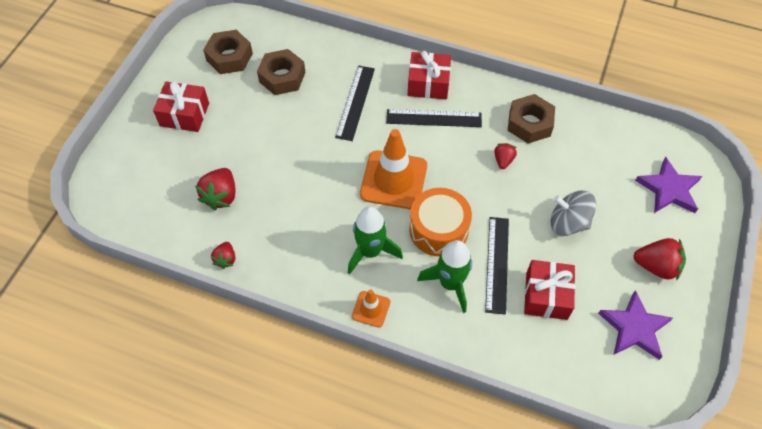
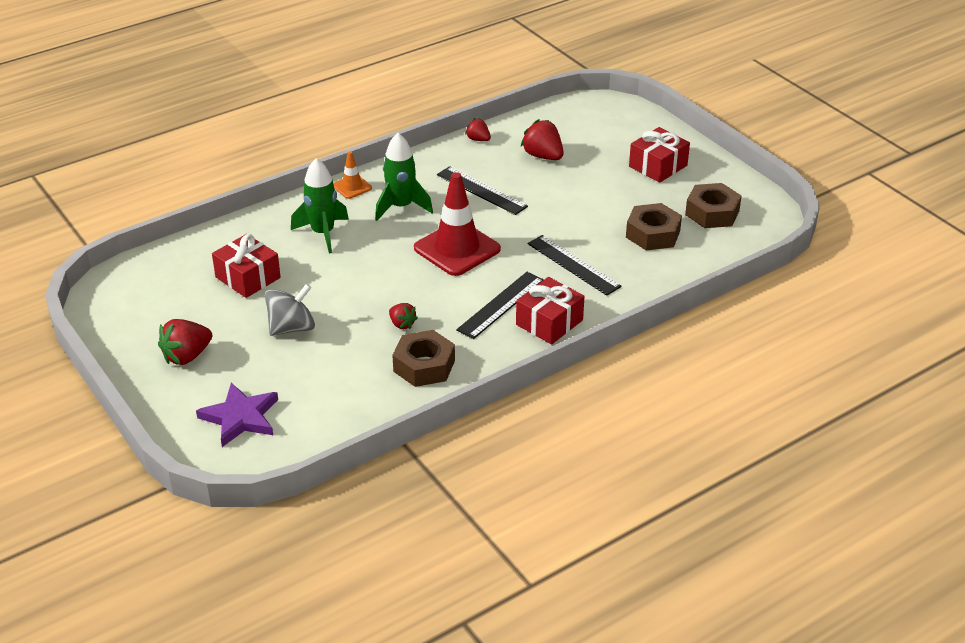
camera: 125 degrees right, 20 degrees down
(393, 180) = (457, 249): orange traffic cone -> red traffic cone
(438, 229) = (378, 250): orange drum -> none
(497, 264) = (308, 266): black ruler -> black ruler (481, 190)
(634, 328) = (160, 309): purple star -> none

